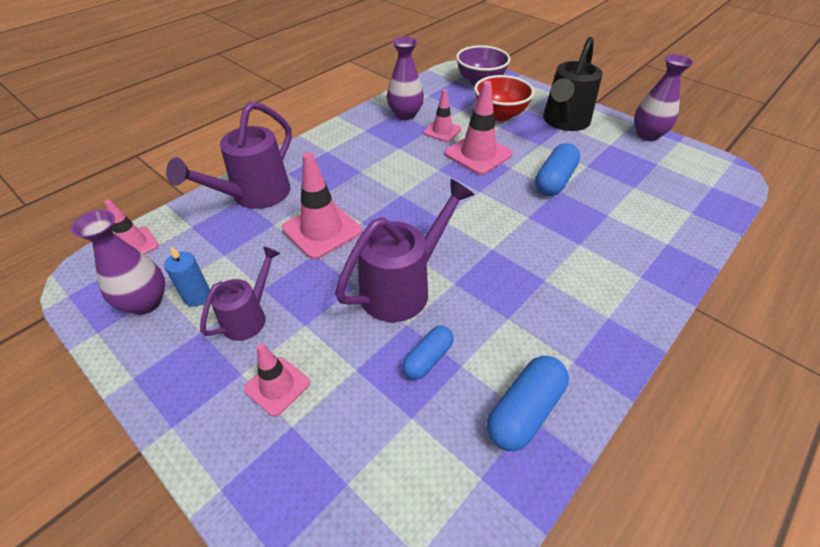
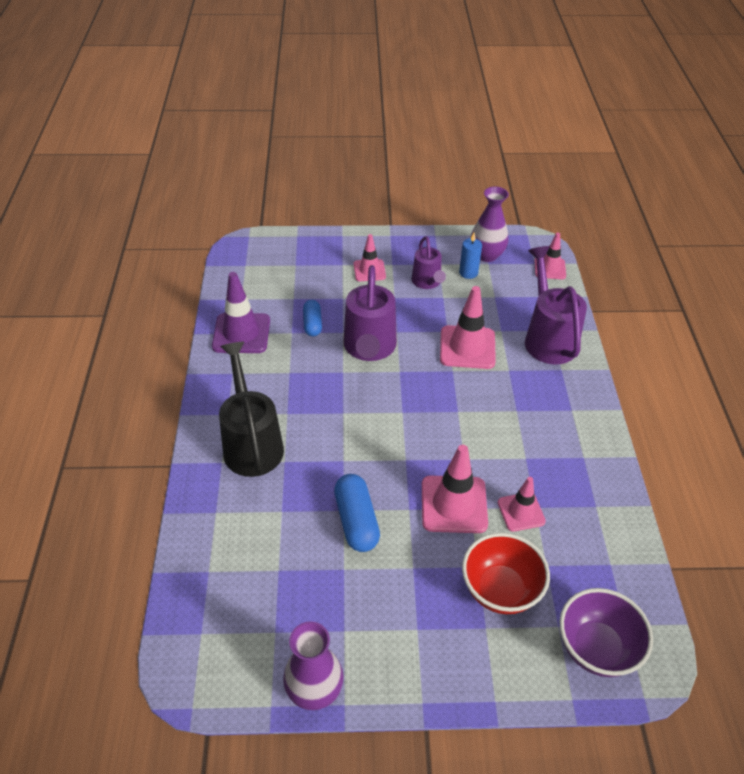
camera: 135 degrees right, 0 degrees up
(405, 114) = (584, 509): purple vase -> none
(524, 411) = (241, 333): blue capsule -> purple traffic cone
(564, 122) = (424, 636): black watering can -> black watering can (251, 443)

